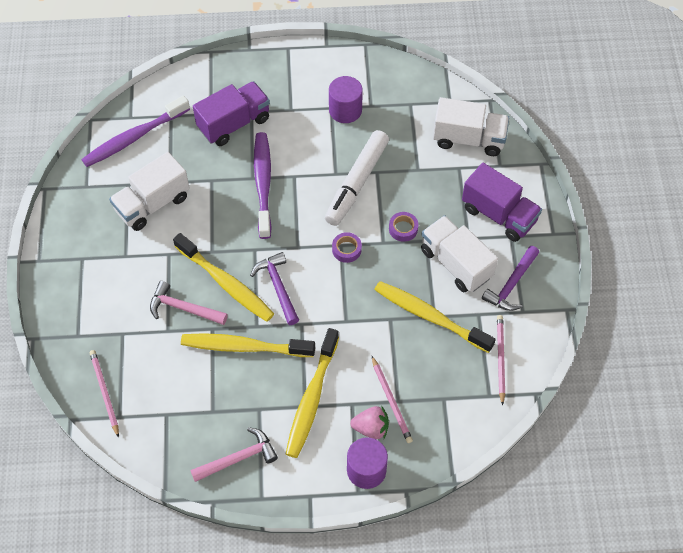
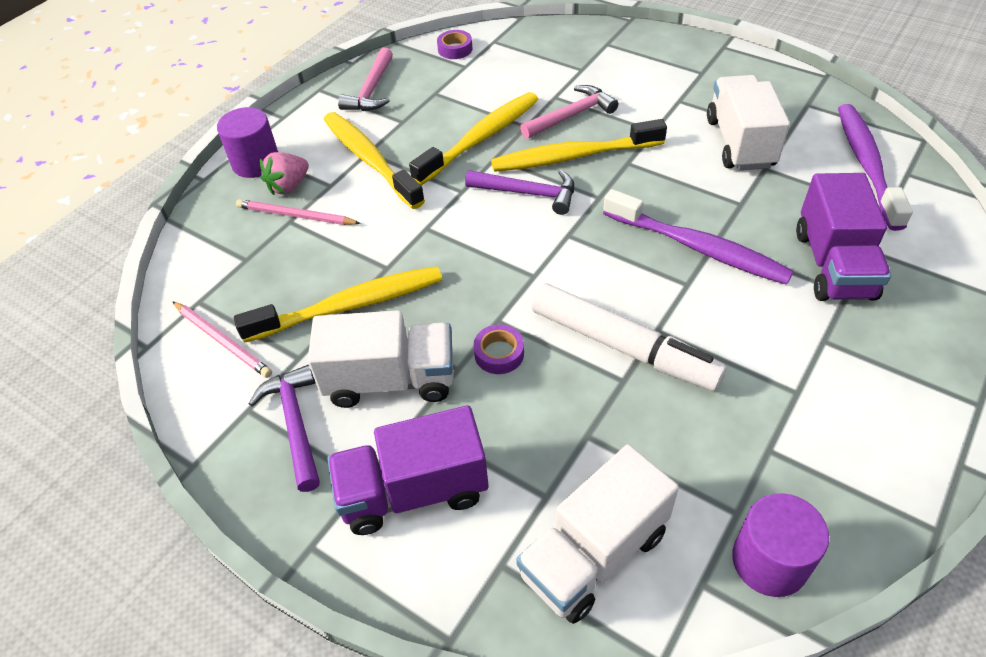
camera: 130 degrees right, 10 degrees down
(104, 392) = (528, 40): pink pencil -> none
(345, 110) = (780, 408): purple cylinder -> purple cylinder (769, 561)
(346, 249) = (521, 277): purple tape -> purple tape (455, 49)
(357, 182) = (622, 346): white marker -> white marker turned 150 degrees clockwise

